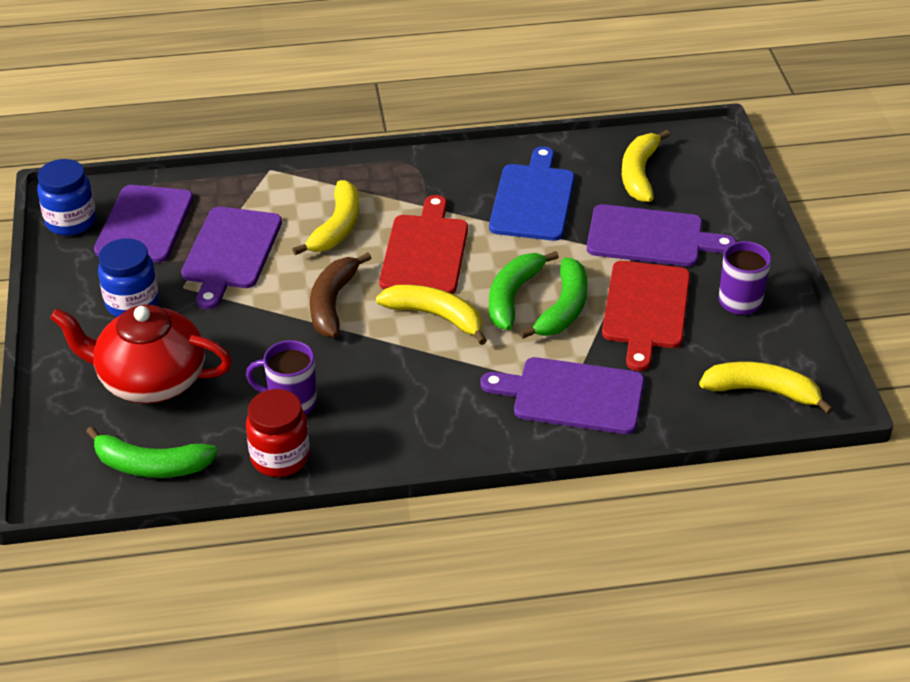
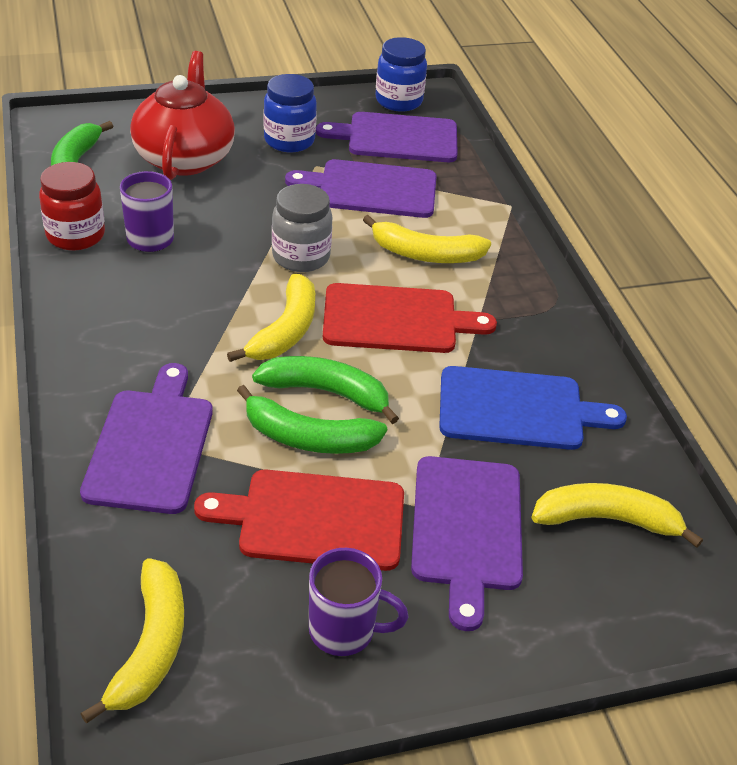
camera: 80 degrees right, 0 degrees up
(332, 303) = (301, 257): brown banana -> grey jar

